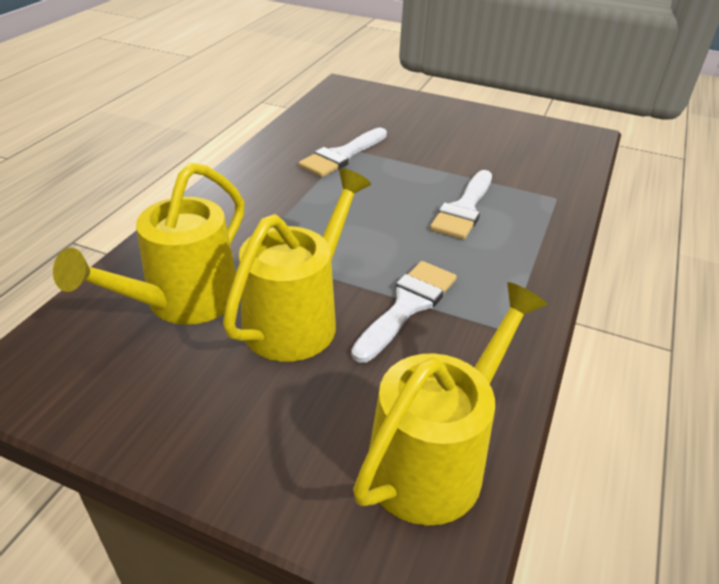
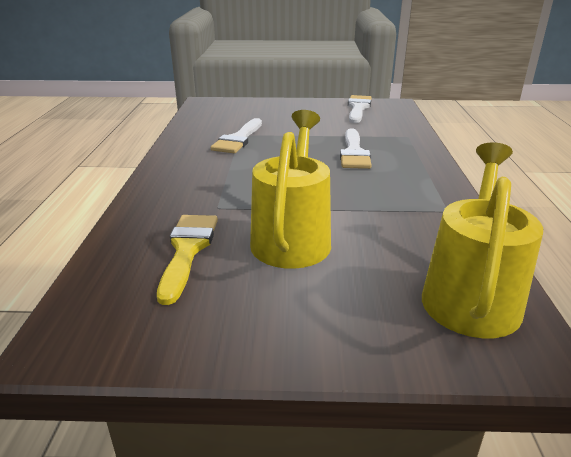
camera: 20 degrees left, 10 degrees down
(182, 302) = (187, 250): yellow watering can -> yellow brush
(407, 306) = (366, 212): white brush -> white brush (358, 108)

